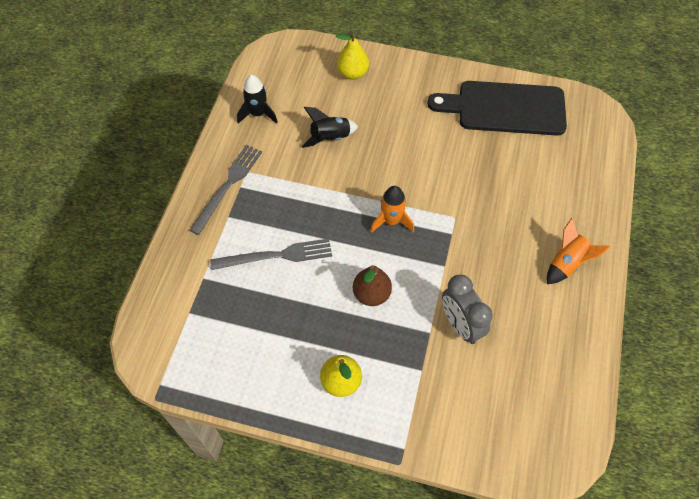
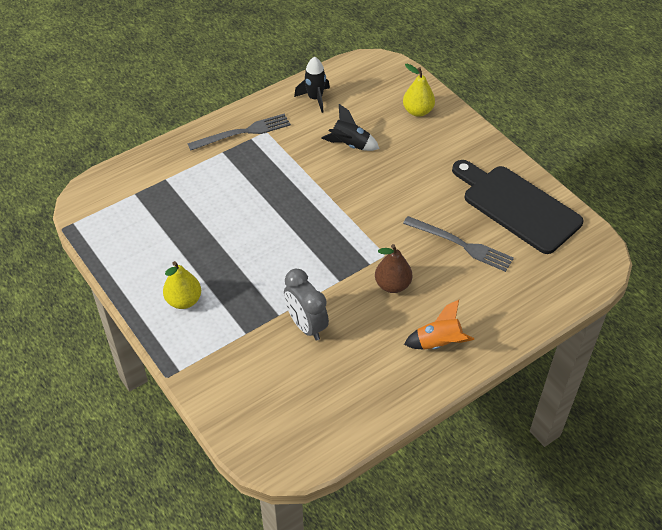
camera: 40 degrees right, 10 degrees down
(276, 256) = (227, 196): grey fork -> grey fork (461, 244)
(371, 294) = (265, 263): brown pear -> brown pear (392, 285)
(391, 221) = (333, 226): orange rocket -> none
(460, 325) = (306, 325): grey clock -> grey clock turned 45 degrees counterclockwise

